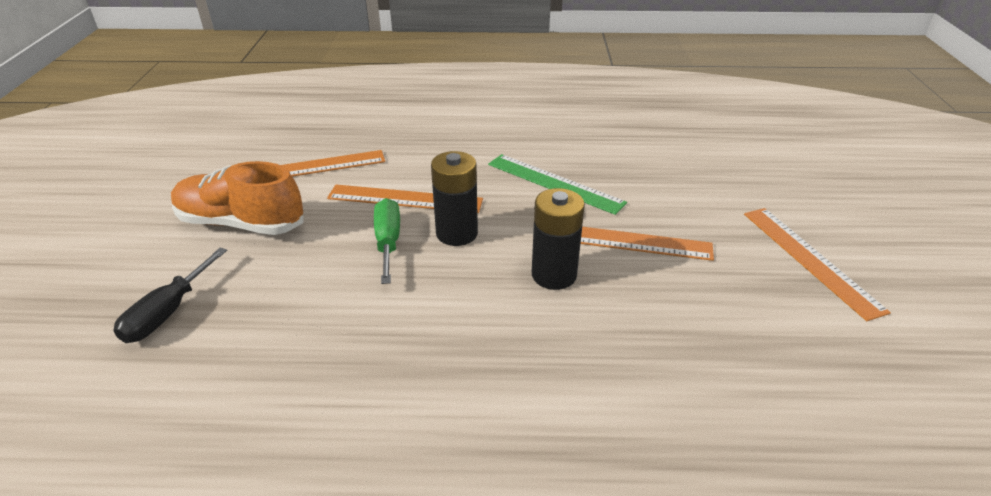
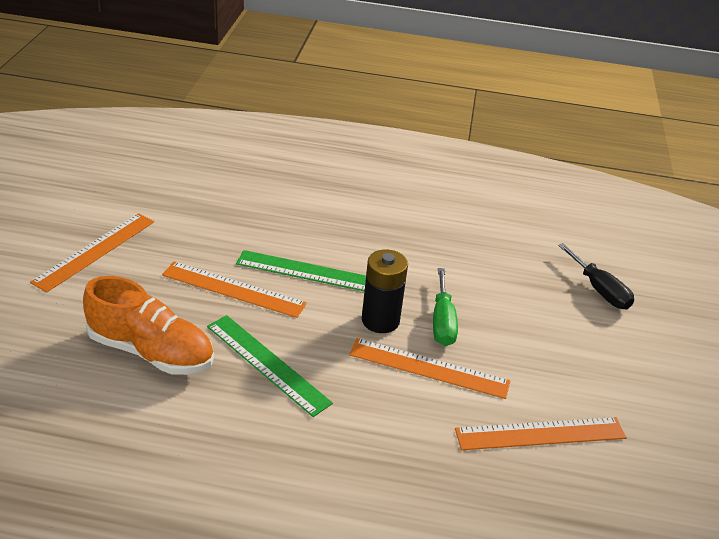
camera: 175 degrees left, 0 degrees up
(168, 312) = (599, 290): black screwdriver -> black screwdriver turned 120 degrees clockwise
(241, 223) = (585, 364): orange shoe -> orange shoe (151, 351)
(554, 275) = (308, 272): black battery -> green ruler
(810, 259) = (95, 251): orange ruler -> orange ruler turned 45 degrees clockwise

